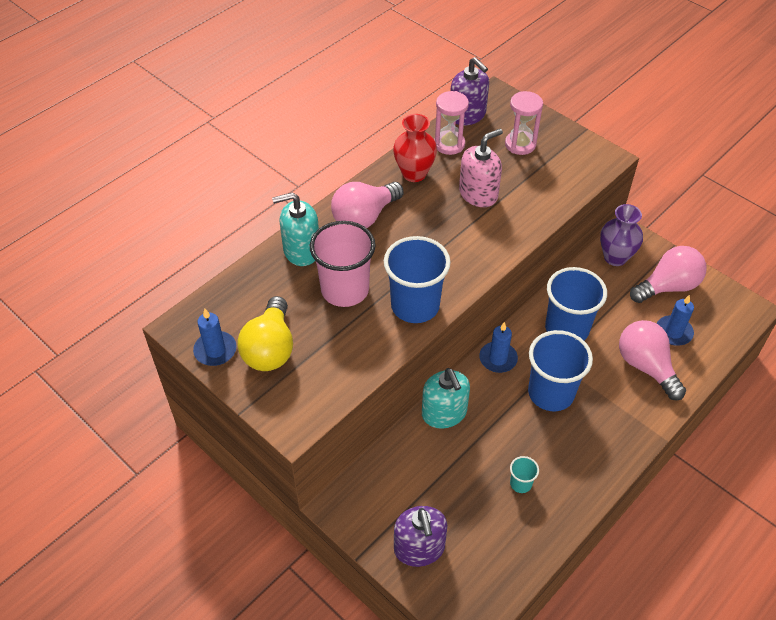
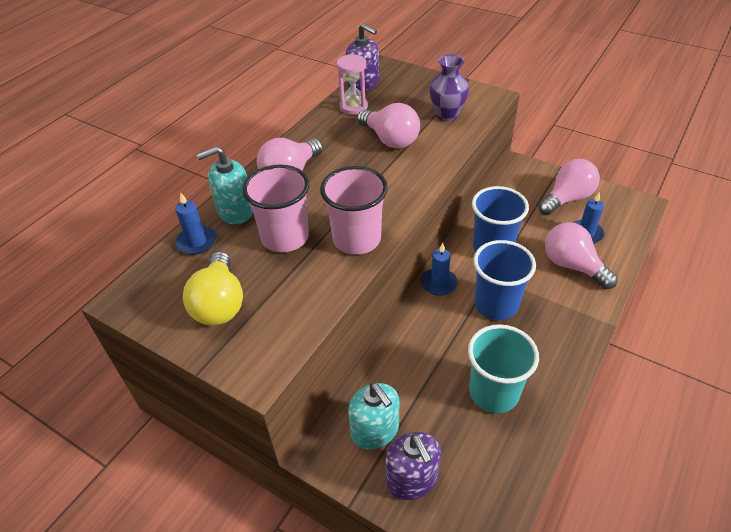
camera: 10 degrees left, 5 degrees down
(215, 350) = (162, 316): blue candle -> blue candle (197, 242)
(414, 173) = (328, 133): red vase -> none
(415, 306) = (357, 239): blue cup -> pink cup
(444, 413) = (402, 341): turquoise soap dispenser -> turquoise soap dispenser (375, 430)
(478, 194) = (390, 139): pink soap dispenser -> pink light bulb
(520, 144) = (415, 98): pink hourglass -> none
(520, 483) = (494, 392): turquoise cup -> turquoise cup, size x2.26
(615, 257) = (515, 184): purple vase -> purple vase (447, 115)

